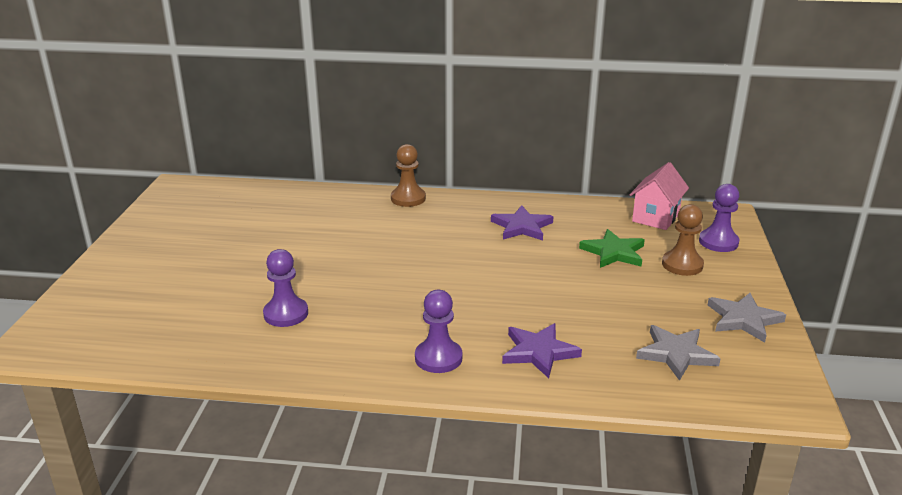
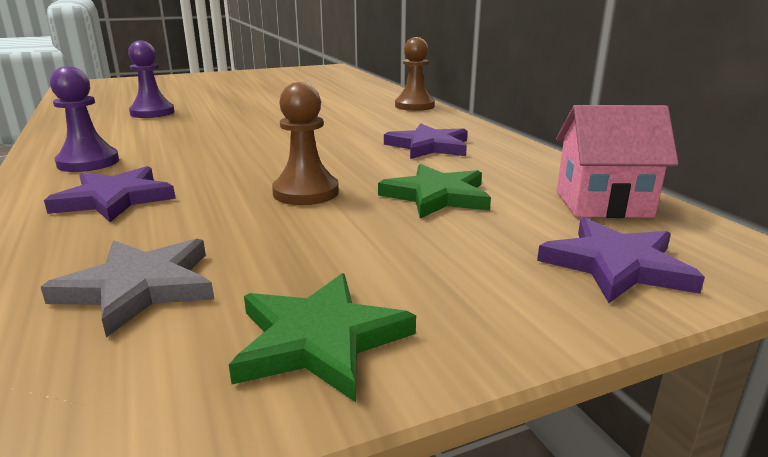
camera: 60 degrees right, 5 degrees down
(682, 265) = (471, 246): brown pawn -> brown pawn (306, 192)
(718, 242) = (616, 265): purple pawn -> purple star
(743, 319) = (319, 340): grey star -> green star

